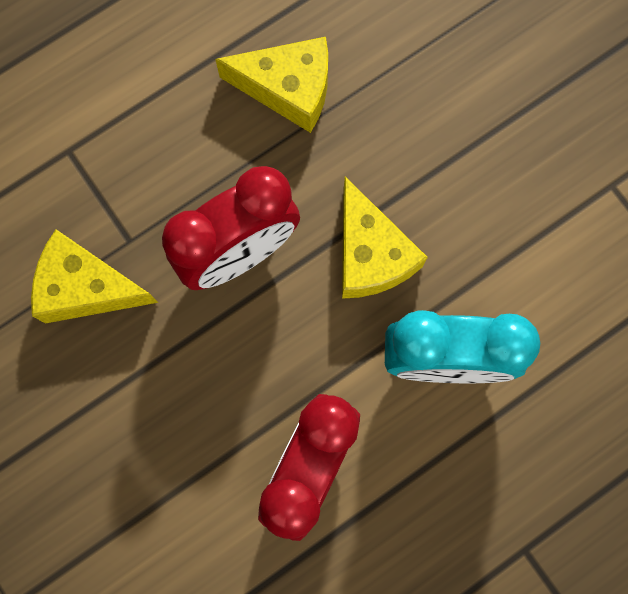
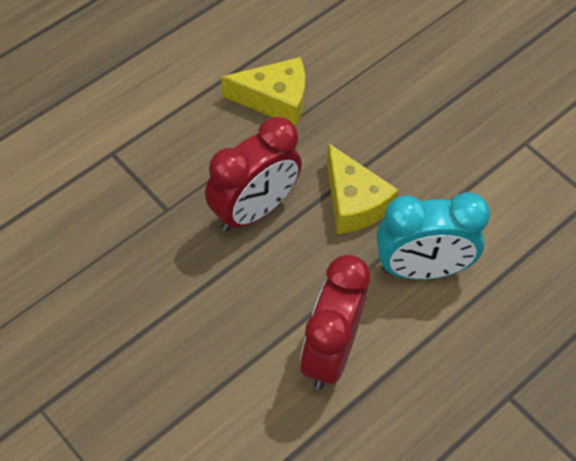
camera: 10 degrees left, 20 degrees down
(86, 287) = (137, 244): yellow cheese -> none

